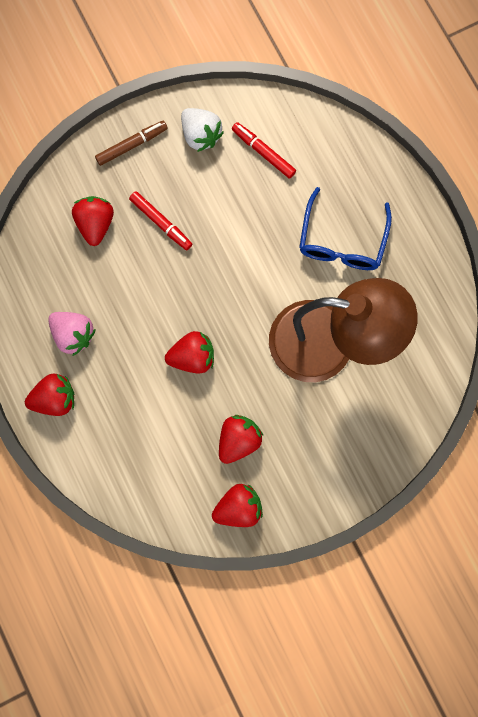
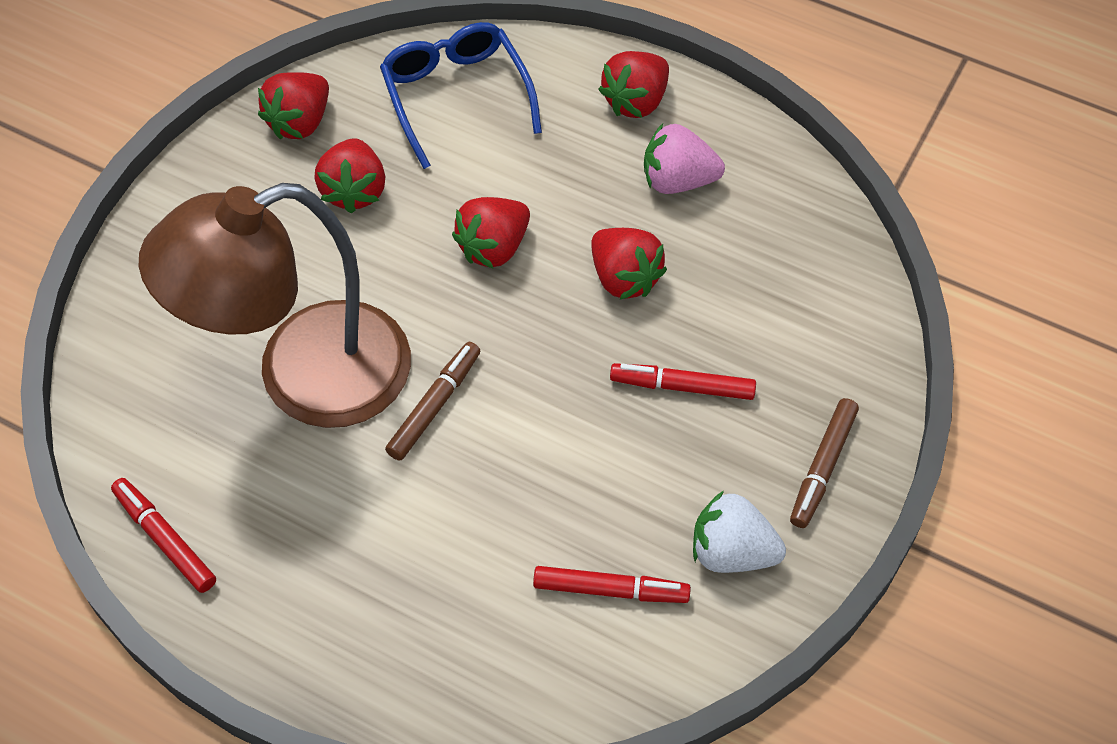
camera: 145 degrees right, 20 degrees down
(95, 224) = (773, 327): red strawberry -> red strawberry (624, 278)
(279, 288) = (434, 405): none -> brown marker
(342, 240) = (384, 534): blue glasses -> blue glasses (456, 97)
(439, 301) = (165, 539): none -> red marker

